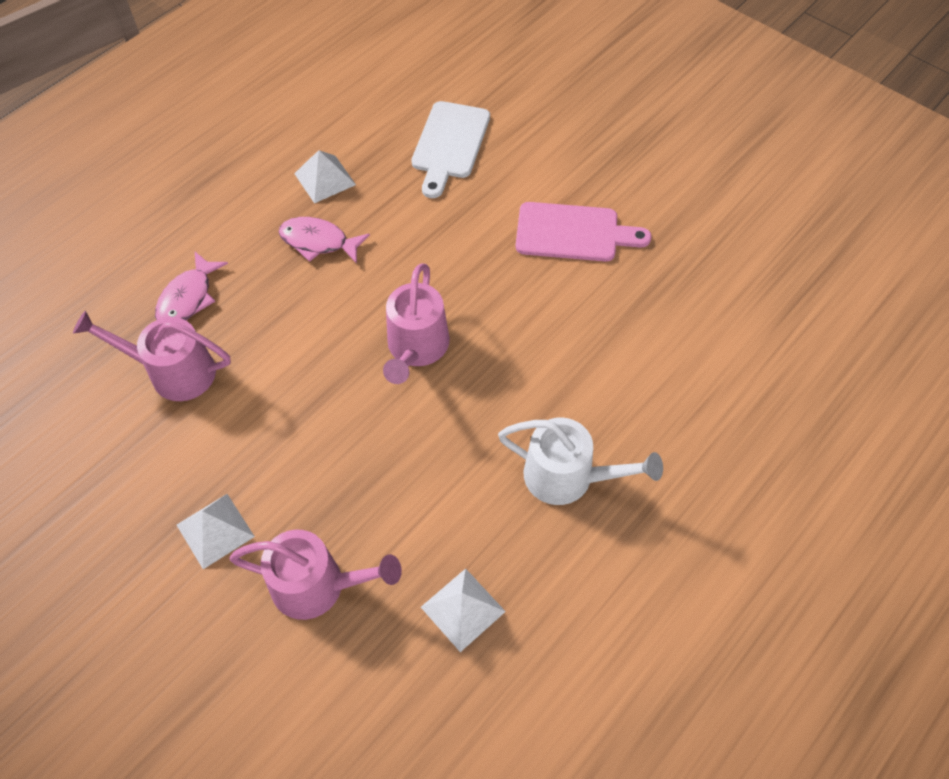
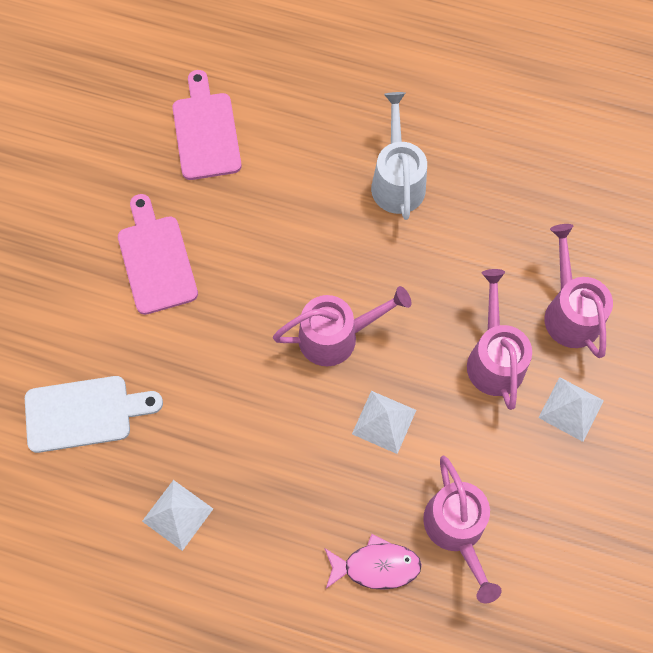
camera: 115 degrees left, 10 degrees up
(312, 481) = (494, 358): none -> pink watering can
(318, 242) = (259, 478): pink fish -> none
(463, 609) = (532, 210): white pyramid -> white pyramid (384, 421)
(707, 317) = (206, 131): none -> pink cutting board

